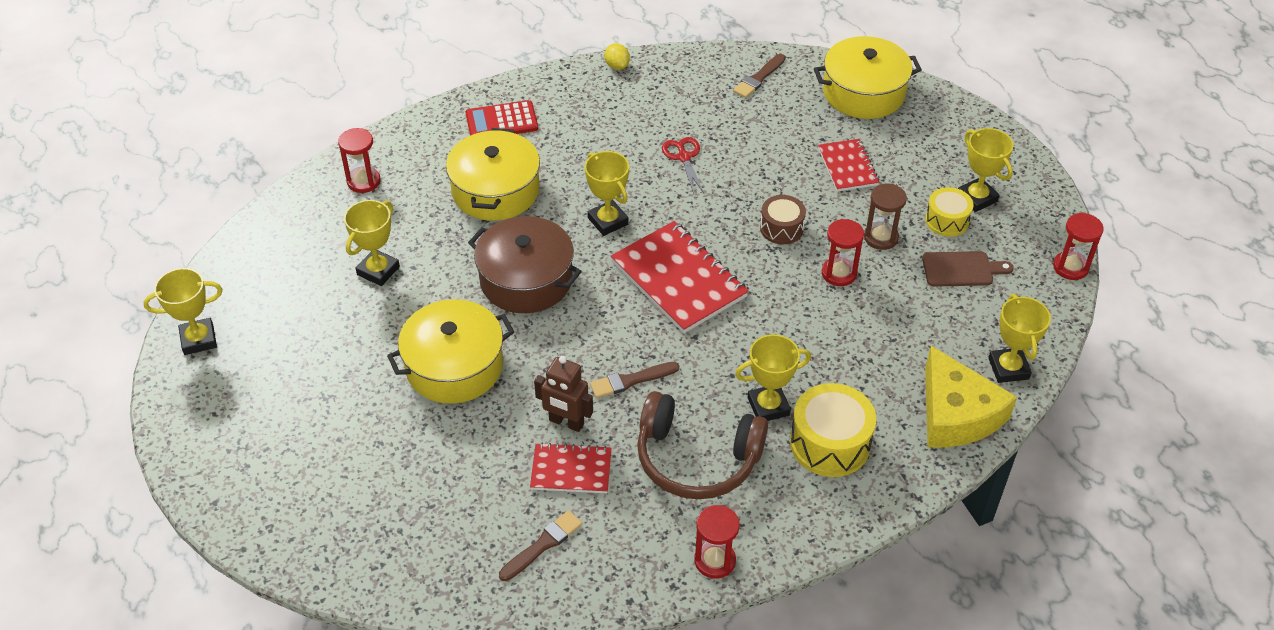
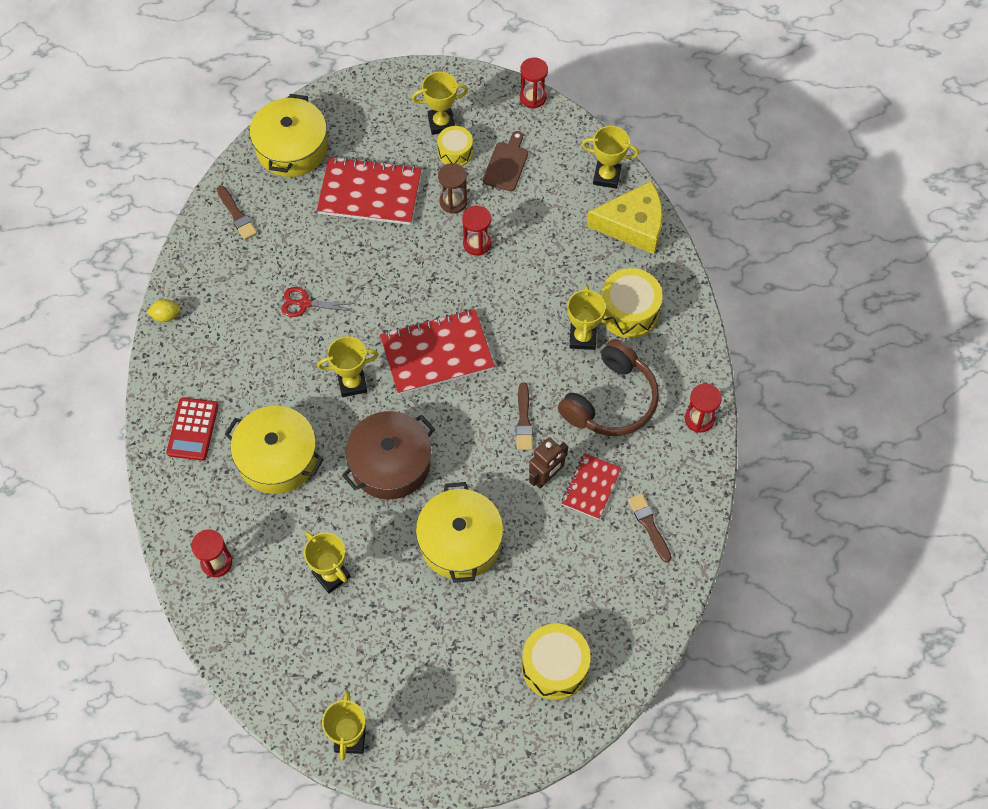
camera: 70 degrees left, 15 degrees up
(327, 498) = (555, 667): none -> yellow drum
(781, 228) = (414, 263): brown drum -> none
(848, 167) = (370, 193): red notebook -> red notebook, size x1.74

